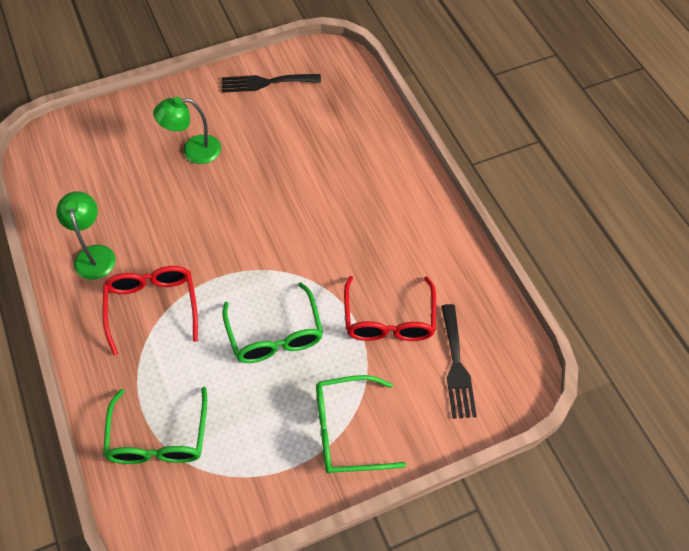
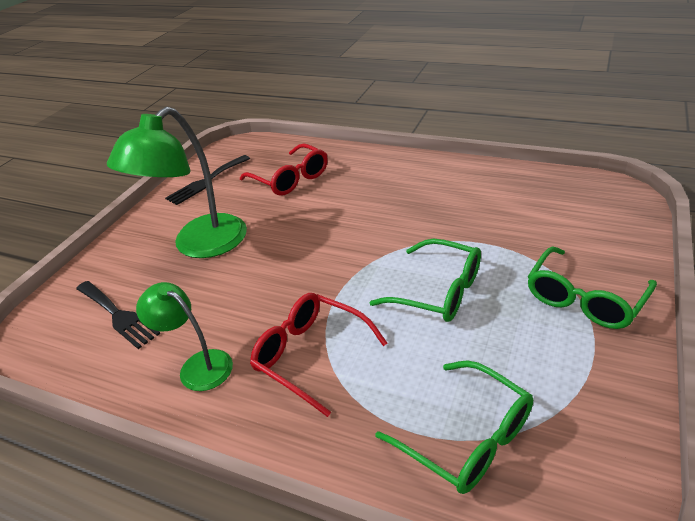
camera: 40 degrees left, 20 degrees down
(193, 151) = (199, 245): green lamp -> green lamp, size x1.77
(389, 320) = (496, 225): red glasses -> red glasses (290, 179)
(456, 366) = (575, 214): black fork -> black fork (118, 315)

